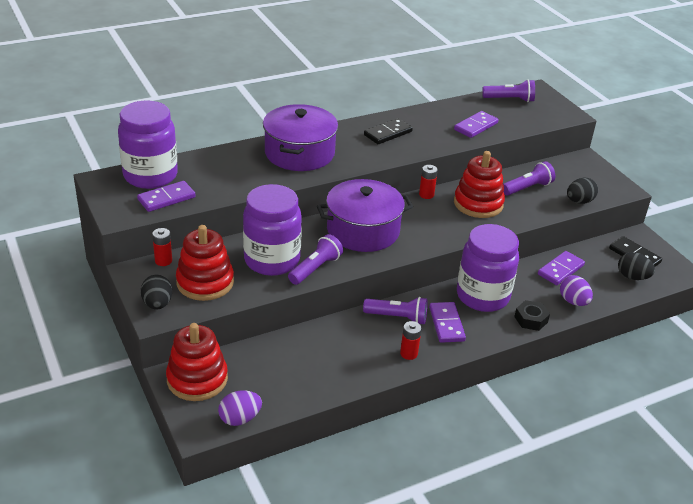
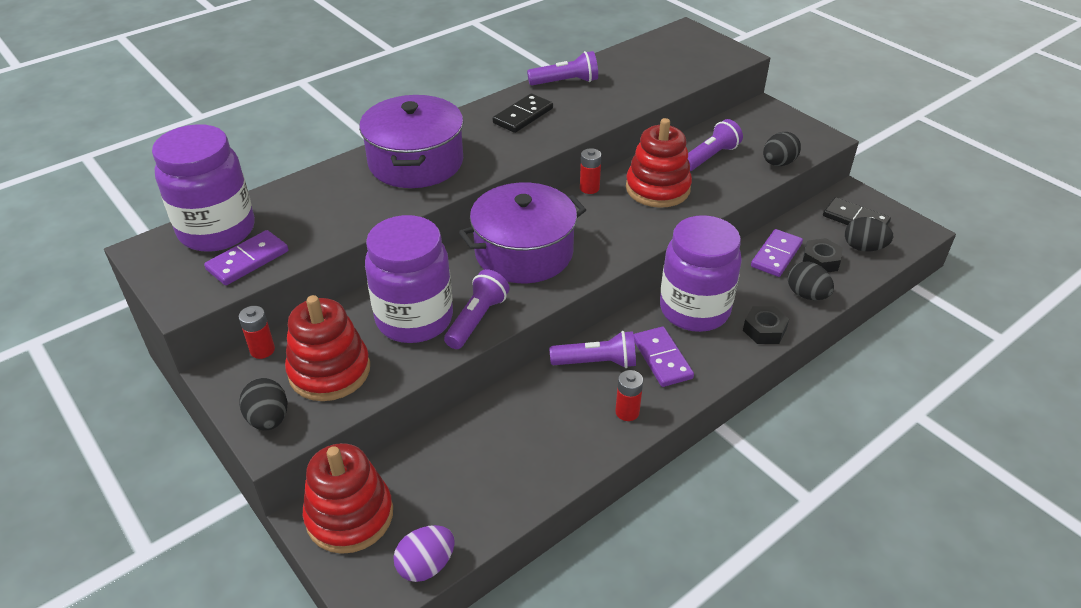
camera: 10 degrees left, 5 degrees up
(475, 126) = (629, 88): purple domino -> none
(509, 99) = (658, 47): purple flashlight -> purple flashlight (565, 82)
(573, 301) = (806, 295): purple egg -> black egg
(594, 280) = (820, 261): none -> black nut

